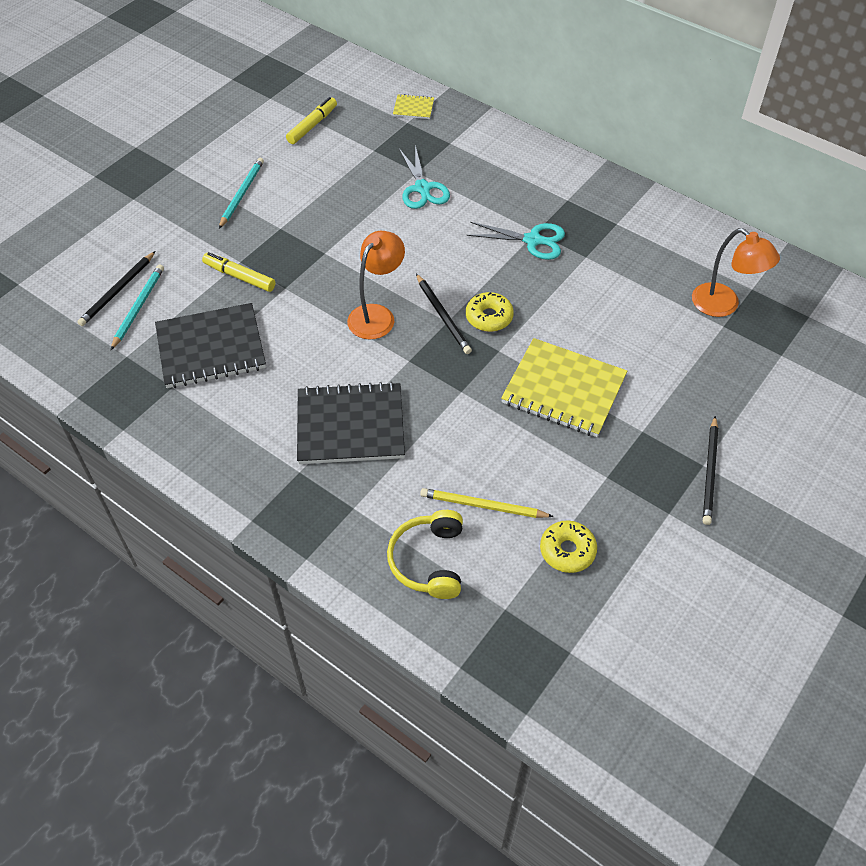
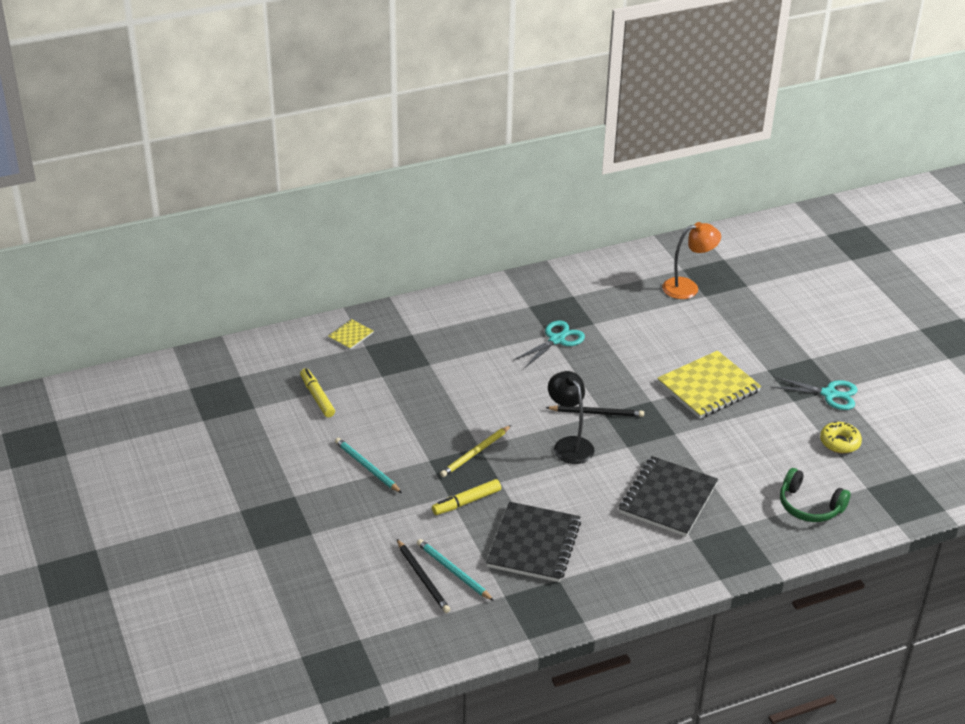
camera: 60 degrees left, 15 degrees down
(377, 315) = (569, 445): orange lamp -> black lamp
(422, 188) = (452, 369): turquoise scissors -> turquoise scissors (829, 394)
(429, 561) = (809, 506): yellow headphones -> green headphones
(483, 506) = (781, 464): yellow pencil -> yellow pencil (475, 453)
(489, 317) = (616, 392): yellow donut -> none
(710, 472) = (818, 358): black pencil -> none

